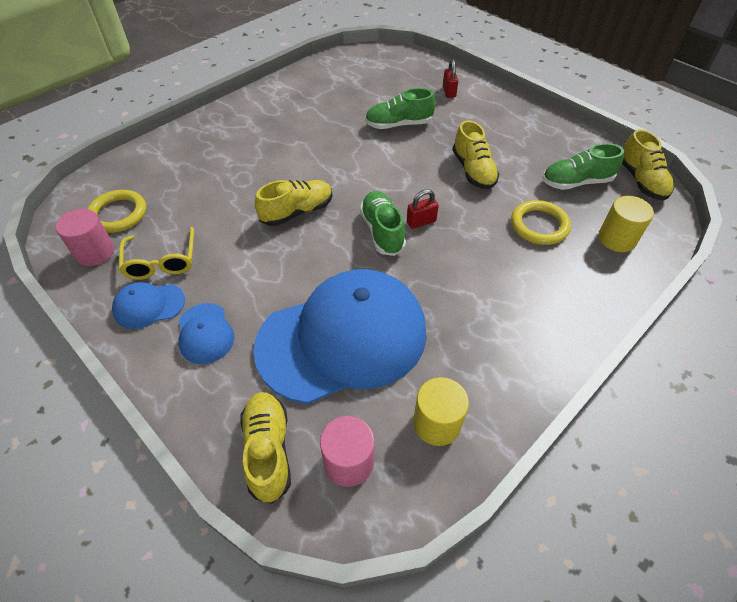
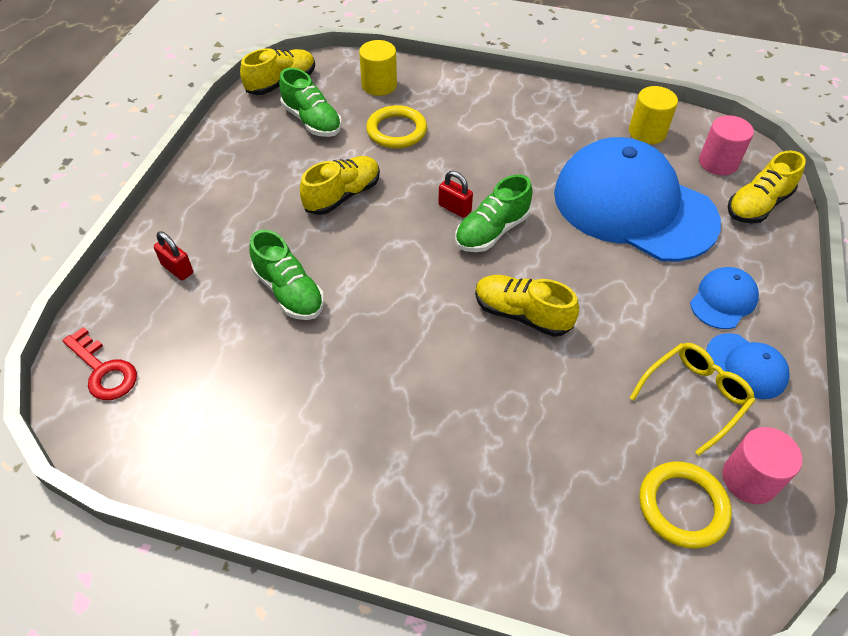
camera: 120 degrees left, 0 degrees up
(393, 60) = (103, 370): none -> red key
(449, 92) = (177, 269): red padlock -> red padlock turned 75 degrees clockwise

